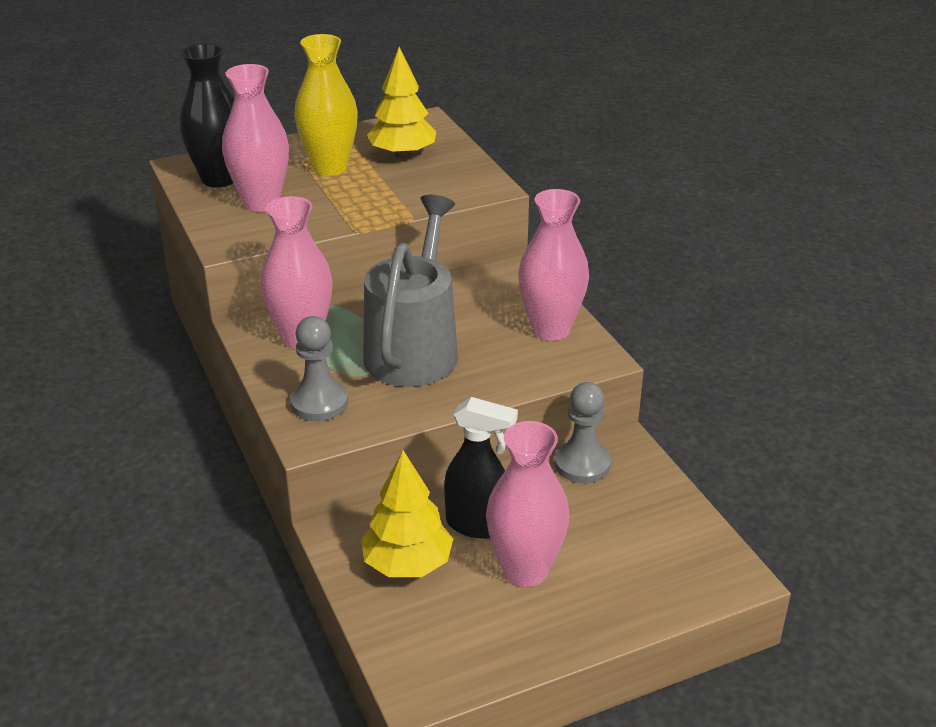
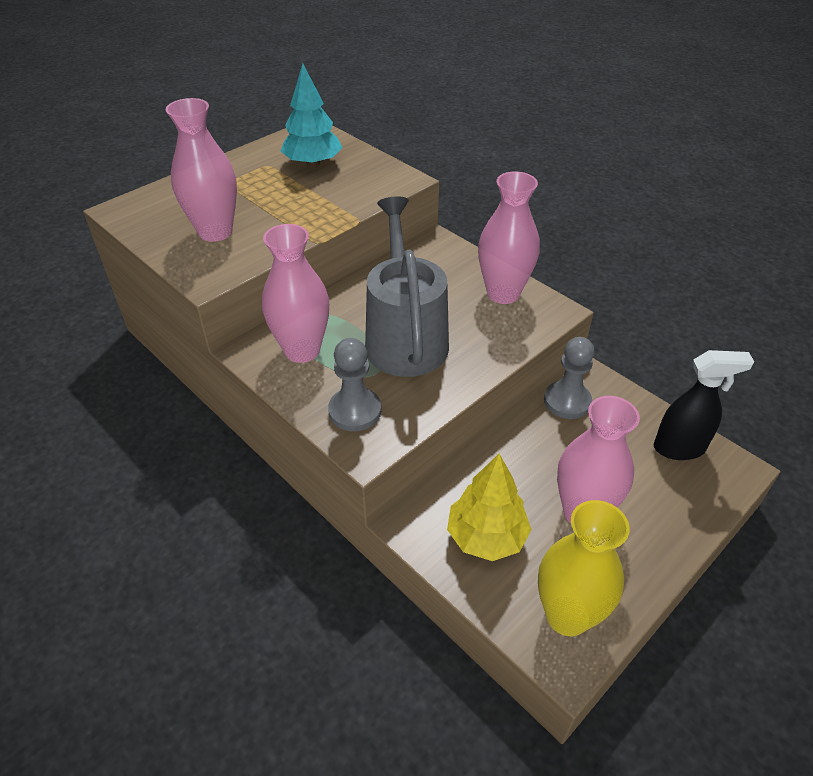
camera: 20 degrees left, 10 degrees up
(219, 179) = (162, 216): black vase -> none
(330, 168) = (257, 187): yellow vase -> yellow vase (567, 615)
(402, 155) = (313, 163): yellow tree -> turquoise tree
(477, 525) = (521, 481): black spray bottle -> black spray bottle (679, 448)

